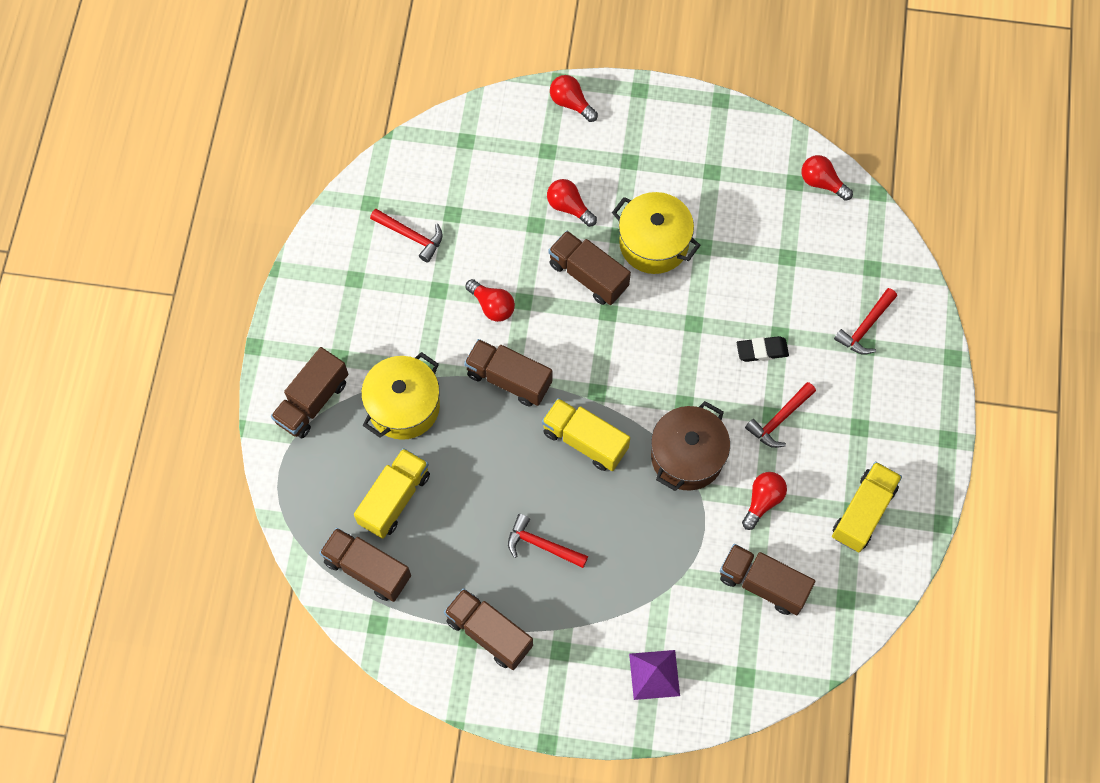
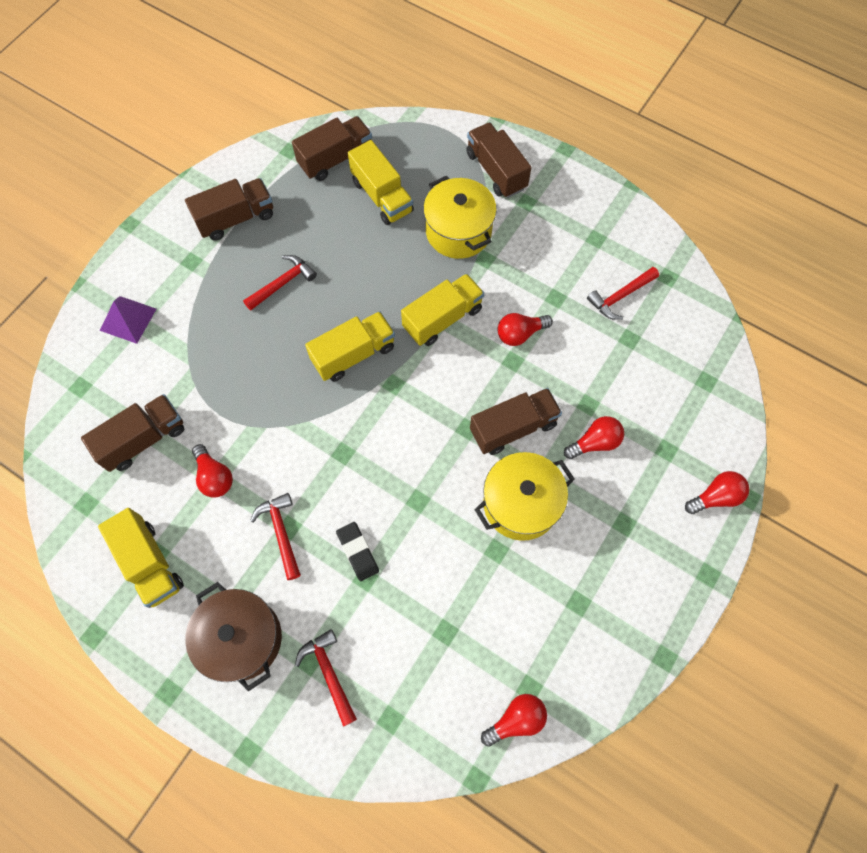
camera: 115 degrees right, 0 degrees up
(508, 379) = (442, 318): brown truck -> yellow truck
(687, 456) = (292, 431): brown pot -> brown pot (242, 638)
(762, 350) = (358, 552): black eraser -> black eraser turned 45 degrees counterclockwise

